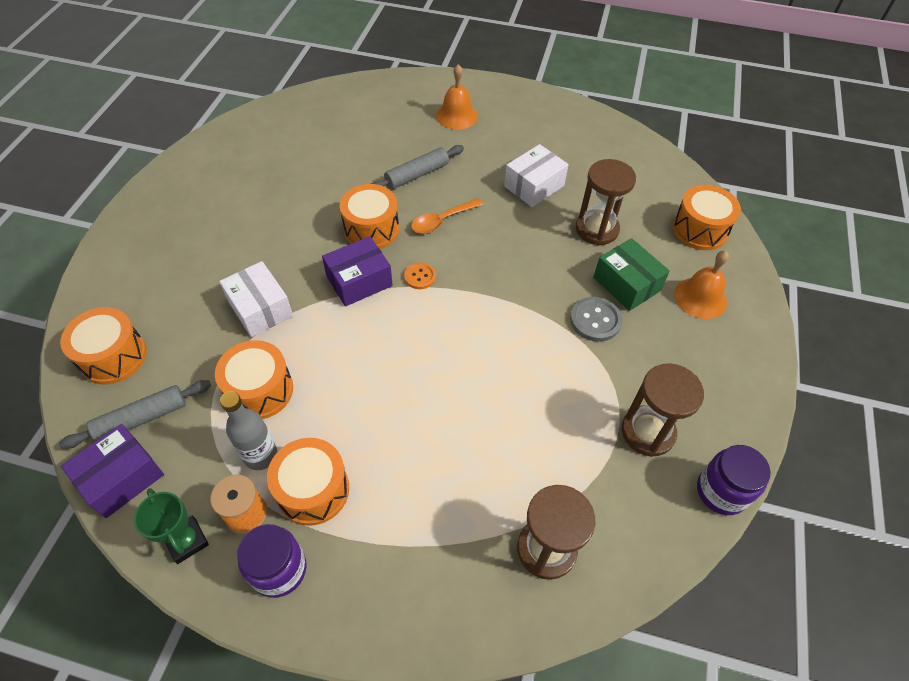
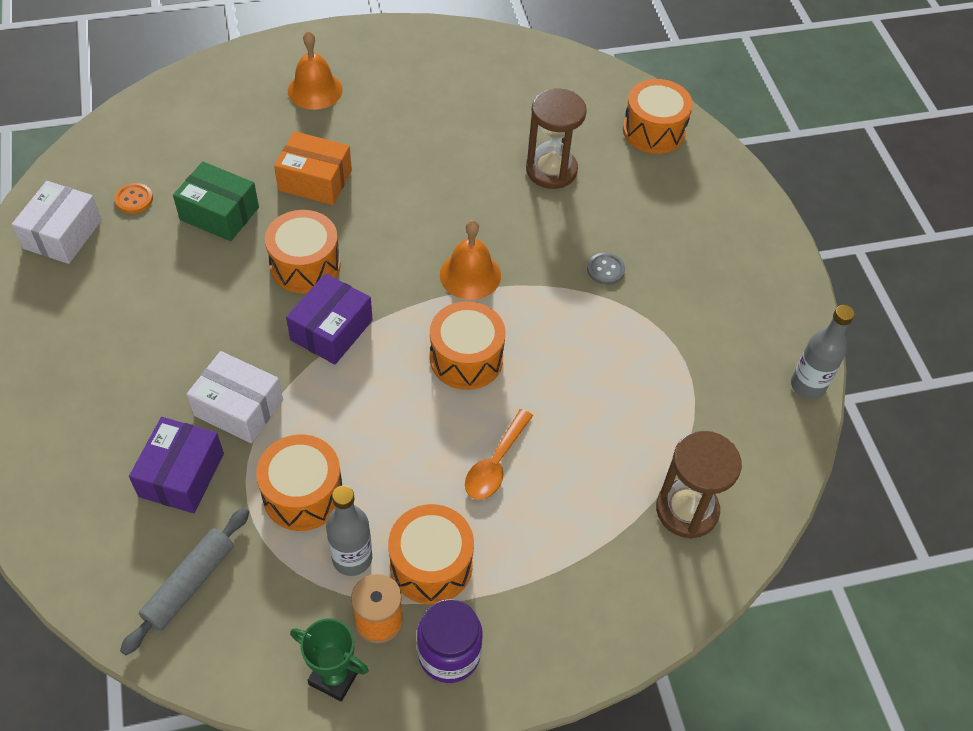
camera: 30 degrees left, 0 degrees up
(113, 357) = (101, 536): orange drum -> orange drum (466, 358)
(121, 478) = (214, 653): purple box -> purple box (181, 475)
(417, 175) = (315, 180): grey rolling pin -> orange box
(420, 276) = (396, 298): orange button -> orange button (134, 199)
(442, 221) = (379, 224): orange spoon -> orange spoon (495, 464)
(534, 186) = (456, 145): white box -> white box (63, 234)
(595, 320) = (605, 270): grey button -> grey button, size x0.65
(626, 284) = (614, 219): green box -> green box (219, 213)
(648, 432) = (716, 360): brown hourglass -> none
(700, 298) = (692, 204): orange bell -> orange bell (470, 275)
(721, 491) = (807, 385): purple jar -> grey bottle

